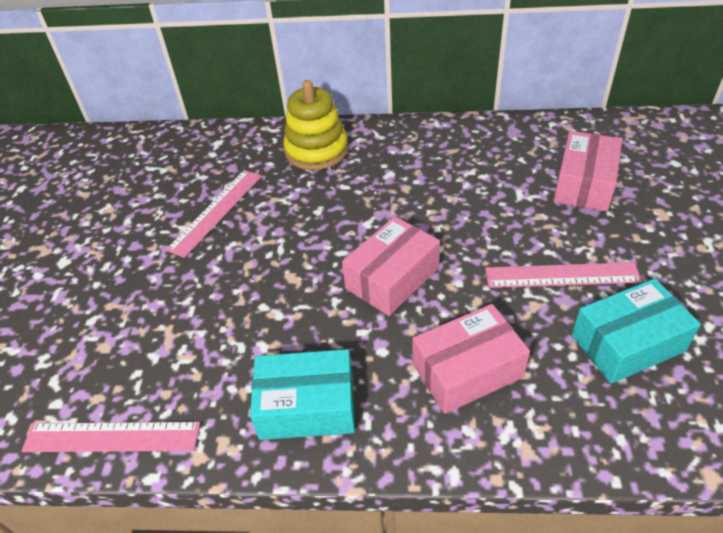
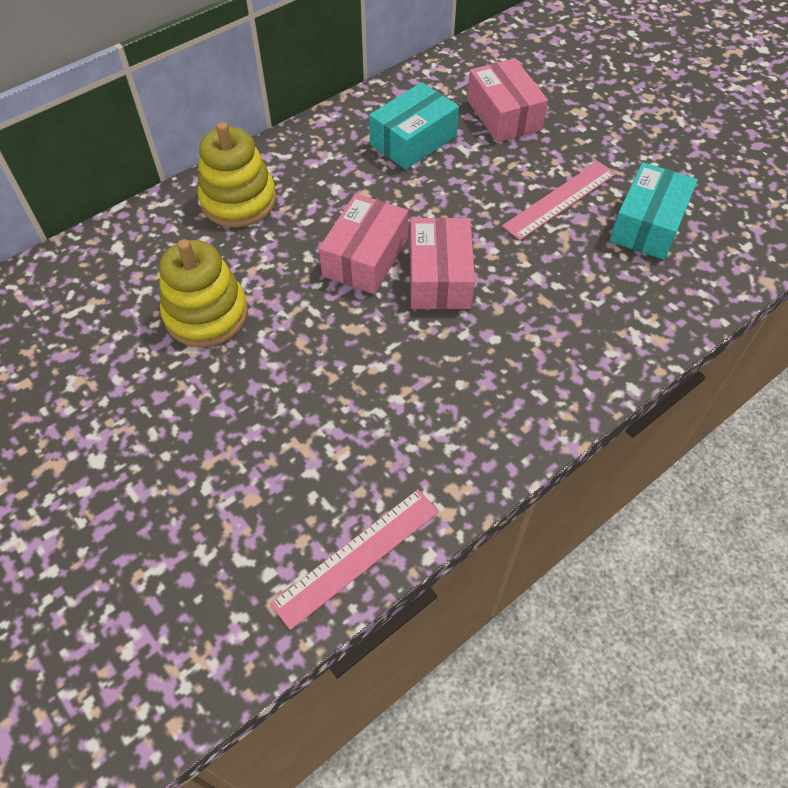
camera: 45 degrees left, 10 degrees up
(216, 211) = (206, 314): pink ruler -> yellow stacking toy
(307, 406) = (486, 417): turquoise box -> turquoise box (413, 140)
(467, 370) = (568, 311): pink box -> pink box (365, 257)

